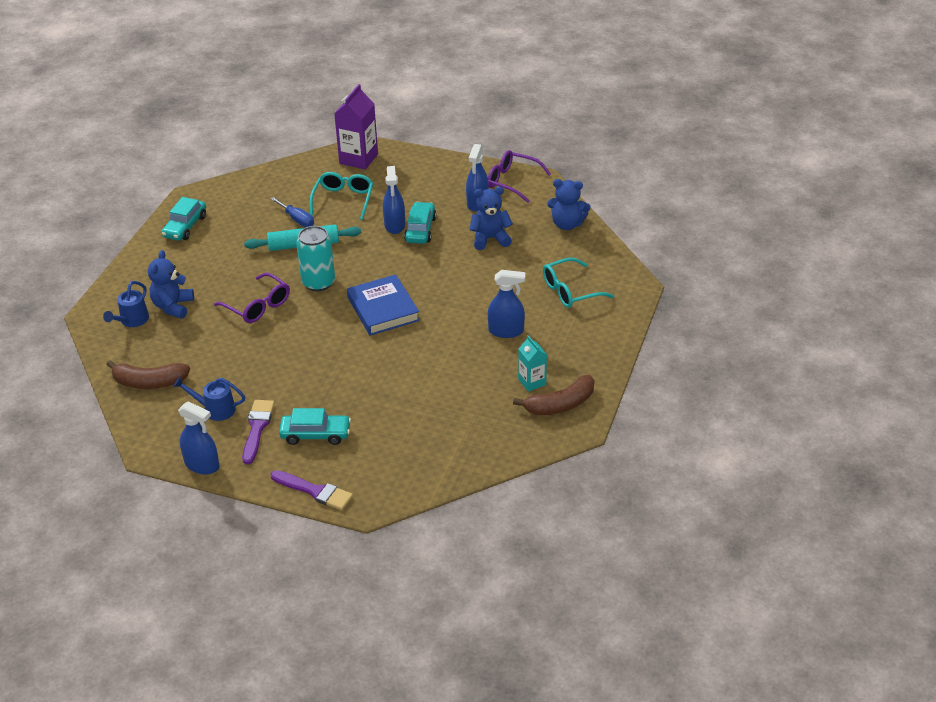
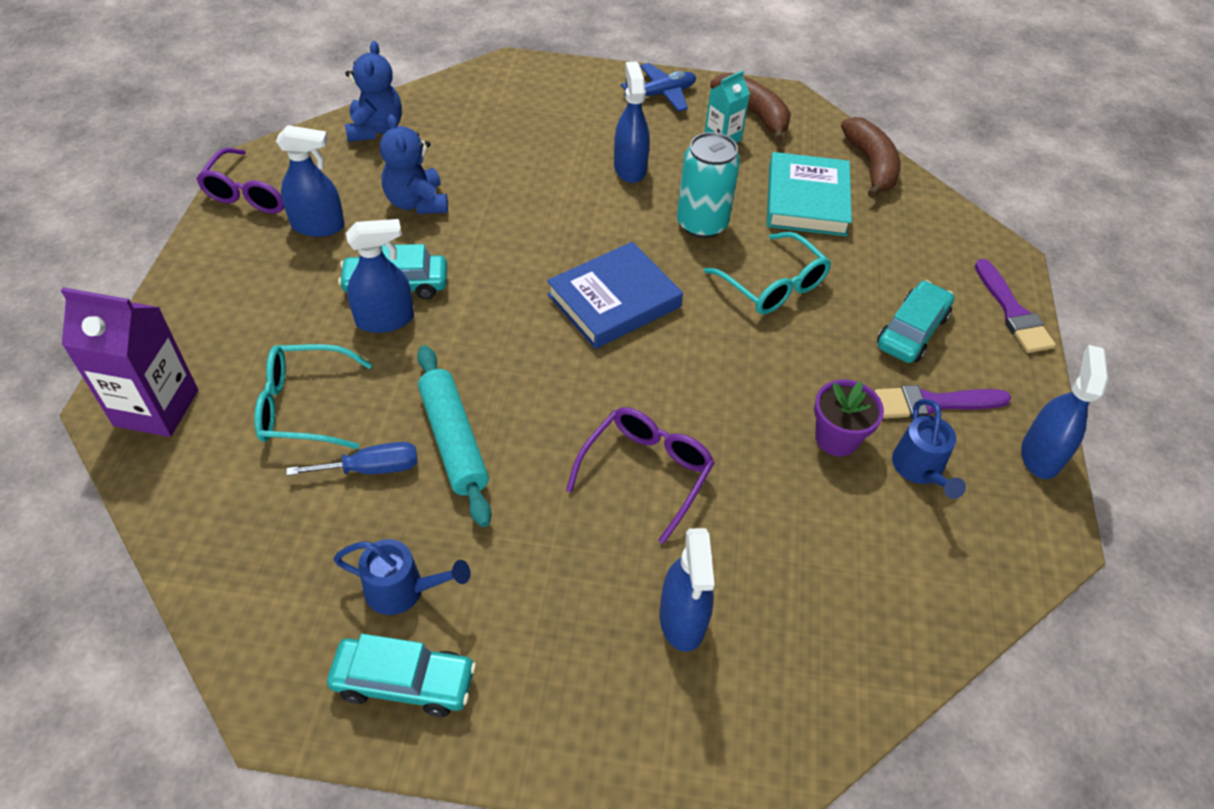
camera: 105 degrees left, 10 degrees up
(132, 321) = (746, 687): blue watering can -> blue watering can (403, 590)
(149, 382) = (901, 592): brown banana -> brown banana (871, 165)
(173, 306) = (682, 619): blue teddy bear -> blue spray bottle
(249, 380) = (836, 438): none -> purple flower pot
(297, 219) = (371, 468): blue screwdriver -> blue screwdriver turned 45 degrees clockwise
(315, 434) = (912, 331): turquoise car -> turquoise car turned 45 degrees clockwise
(315, 491) = (1013, 312): purple brush -> purple brush turned 150 degrees clockwise
(318, 282) = (562, 396): turquoise can -> turquoise can (702, 224)
(453, 413) = (807, 200): none -> turquoise book
(570, 291) = (531, 118): turquoise glasses -> turquoise glasses (773, 286)
(591, 358) = (661, 94): none -> blue plane

